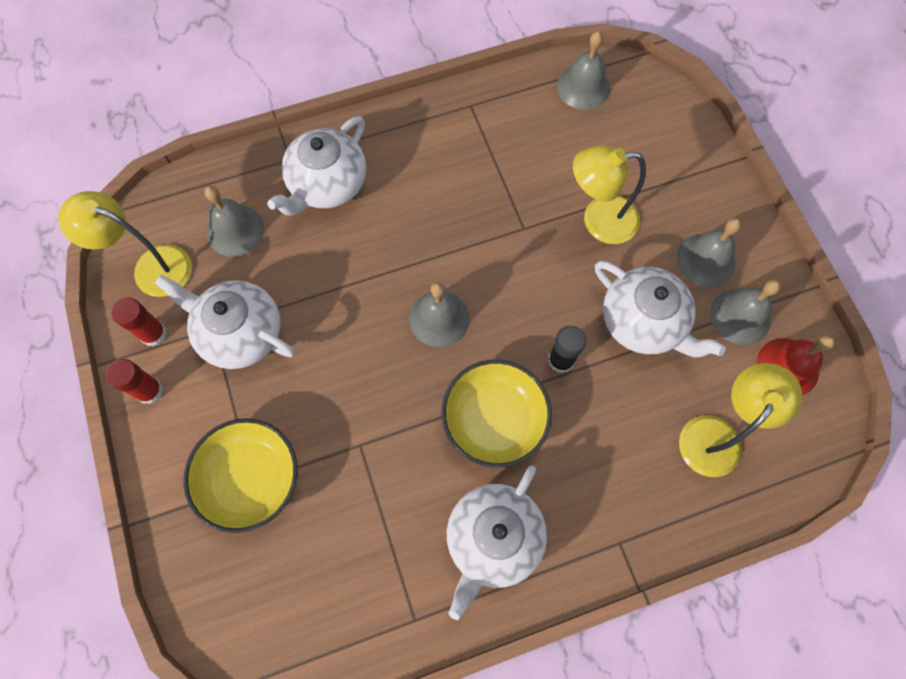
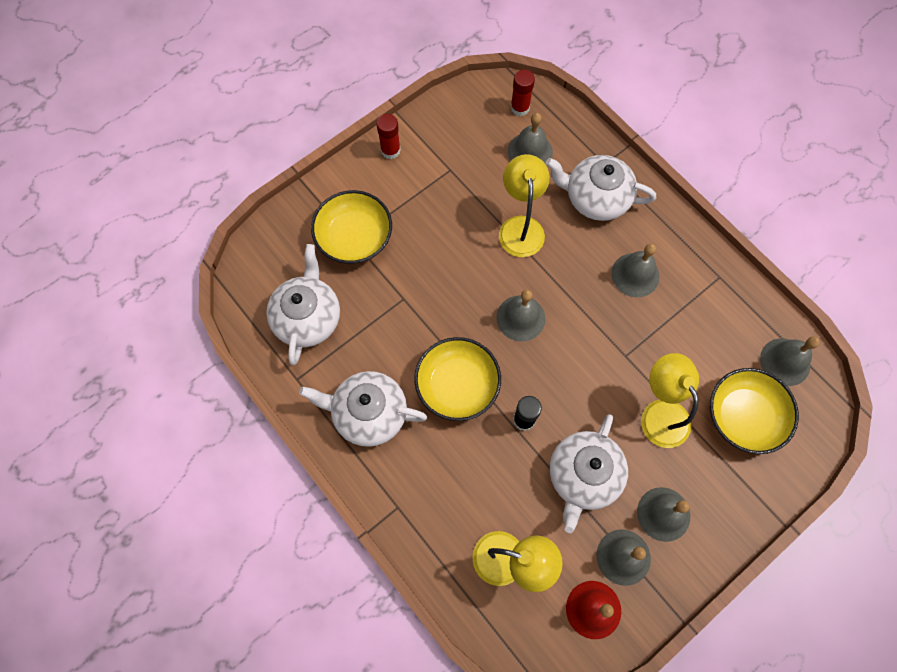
camera: 70 degrees right, 0 degrees up
(151, 267) = (478, 112): yellow lamp -> yellow lamp (520, 227)
(153, 333) = (431, 135): red glue stick -> red glue stick (520, 108)
(240, 332) = (453, 188): white teapot -> white teapot (307, 317)
(436, 182) = (635, 275): none -> grey bell
(627, 145) = (744, 416): none -> yellow bowl

